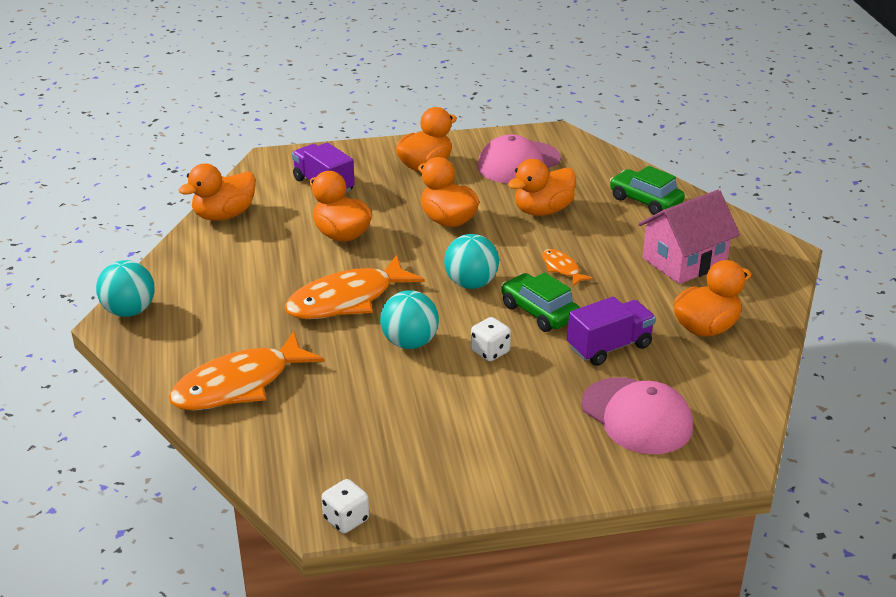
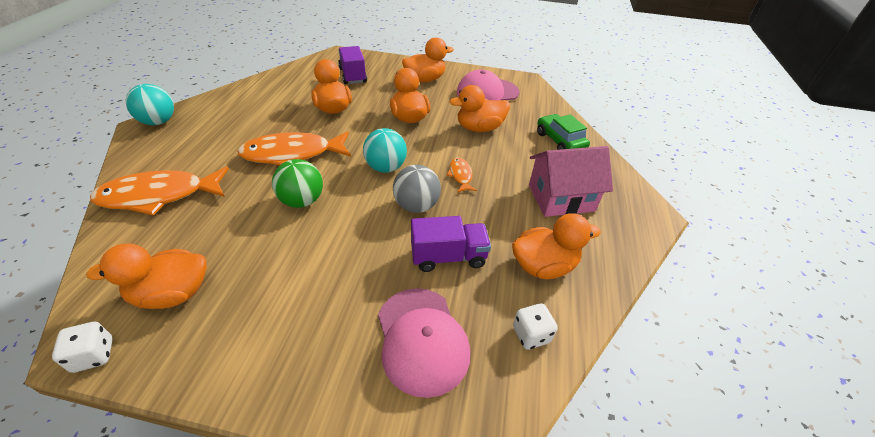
camera: 20 degrees right, 10 degrees up
(224, 215) = (278, 78): orange duck -> orange duck (172, 294)
(410, 343) = (302, 201): turquoise ball -> green ball
(490, 352) = (352, 228): white dice -> white dice (531, 334)
(539, 312) = (416, 206): green car -> grey ball

